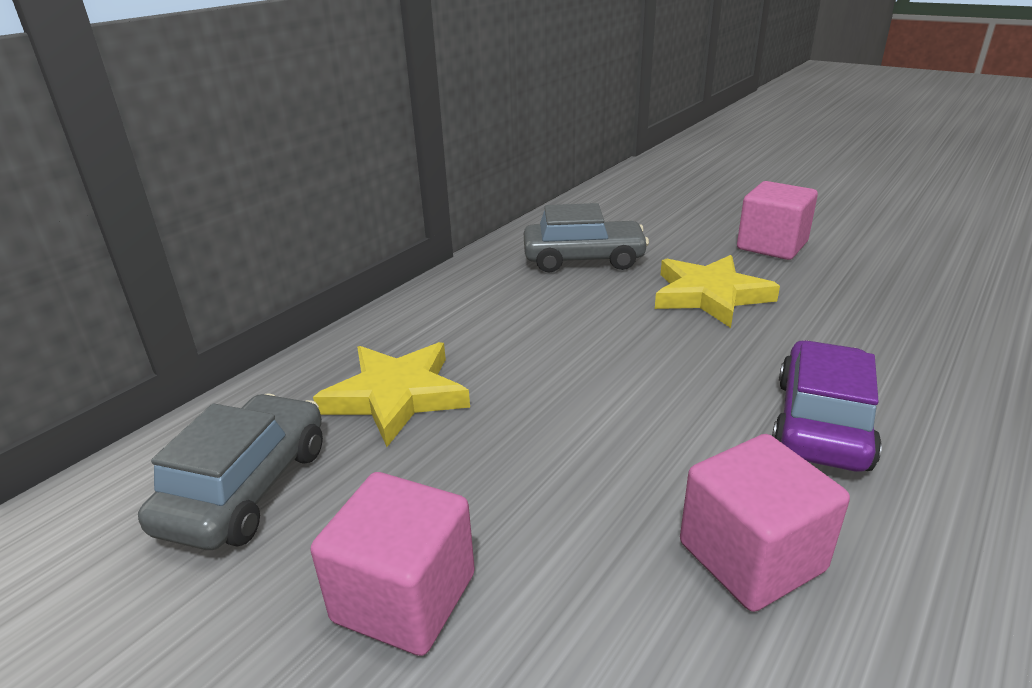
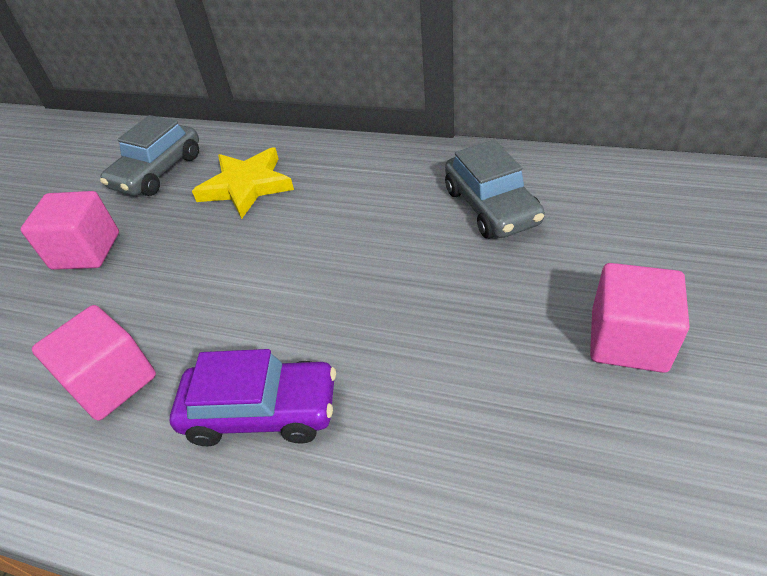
camera: 75 degrees right, 15 degrees up
(246, 488) = (158, 171): grey car -> grey car turned 120 degrees clockwise
(709, 295) = (462, 306): yellow star -> none

